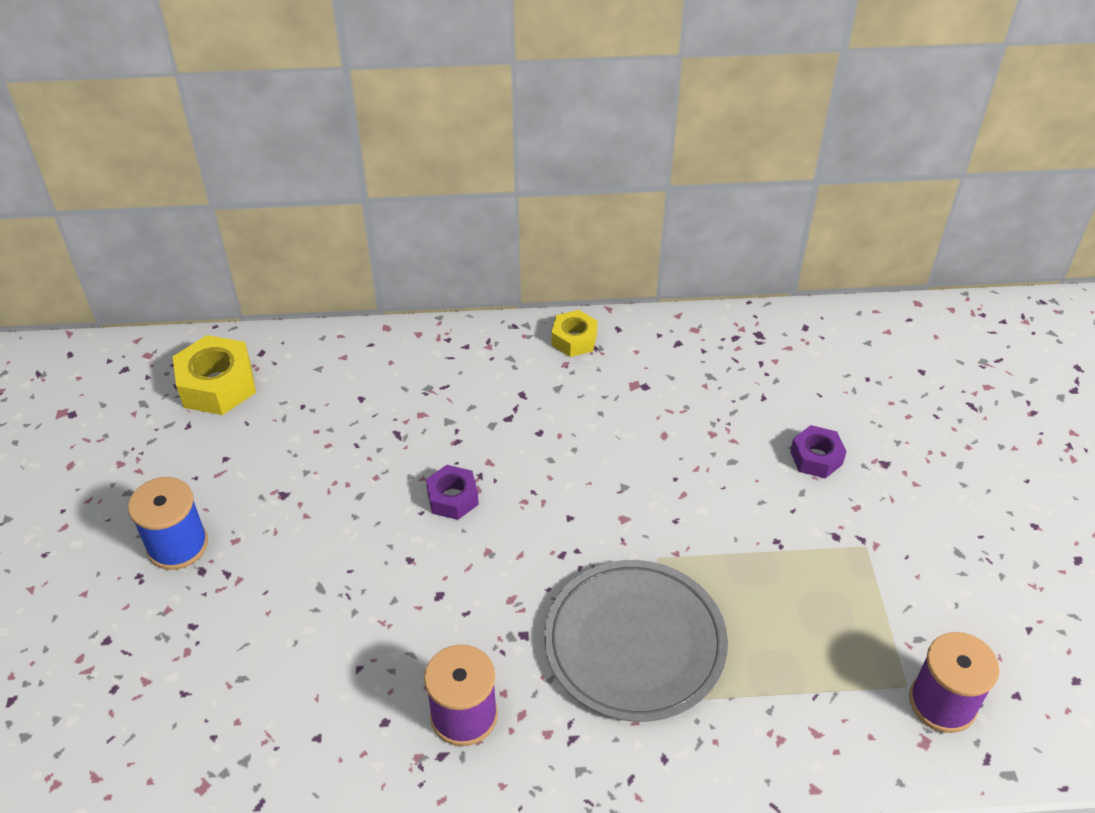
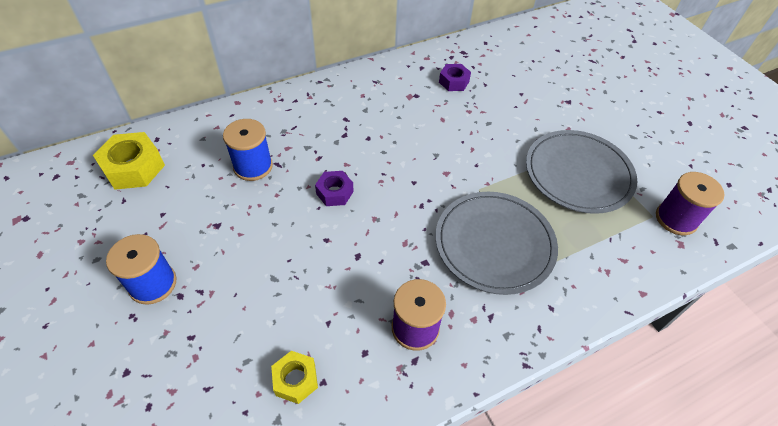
camera: 25 degrees left, 5 degrees up
(364, 428) = (253, 166): none -> blue spool
(574, 339) = (360, 80): yellow nut -> yellow nut (295, 380)
(816, 458) = (532, 108): purple nut -> purple nut (454, 82)
(826, 583) = (578, 174): none -> grey plate

